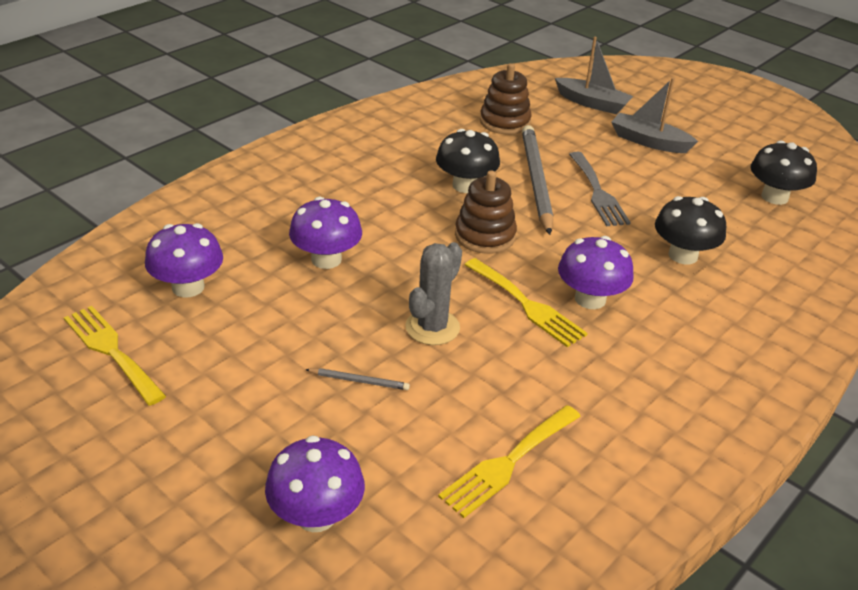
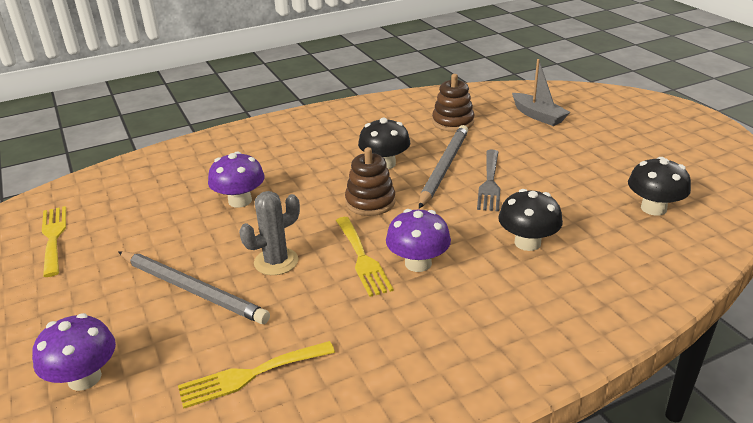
camera: 25 degrees right, 5 degrees down
(188, 287) = (134, 204): purple mushroom -> none
(359, 381) = (192, 289): grey pencil -> grey pencil, size x2.42
(649, 142) = (566, 150): grey boat -> none

